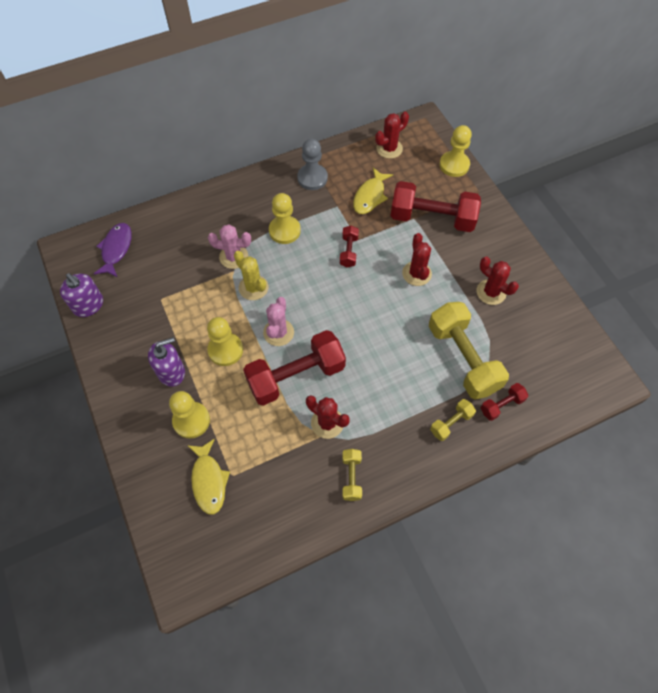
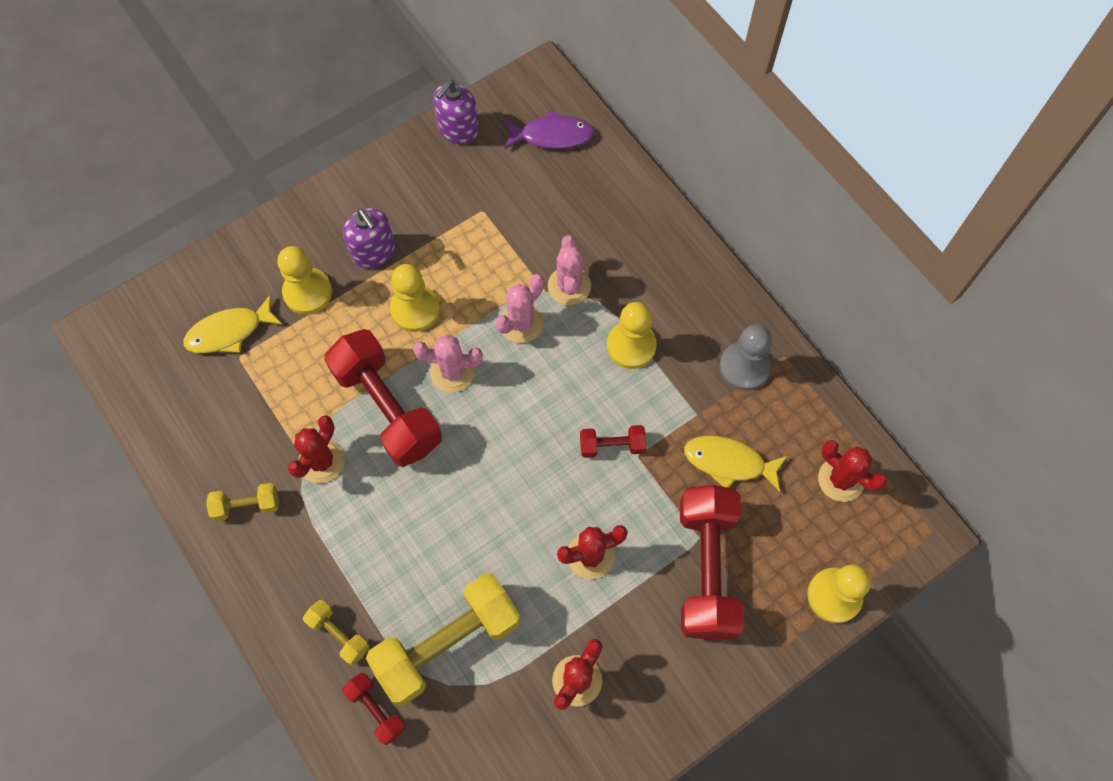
camera: 80 degrees right, 5 degrees up
(253, 288) = (521, 323): yellow cactus -> pink cactus

